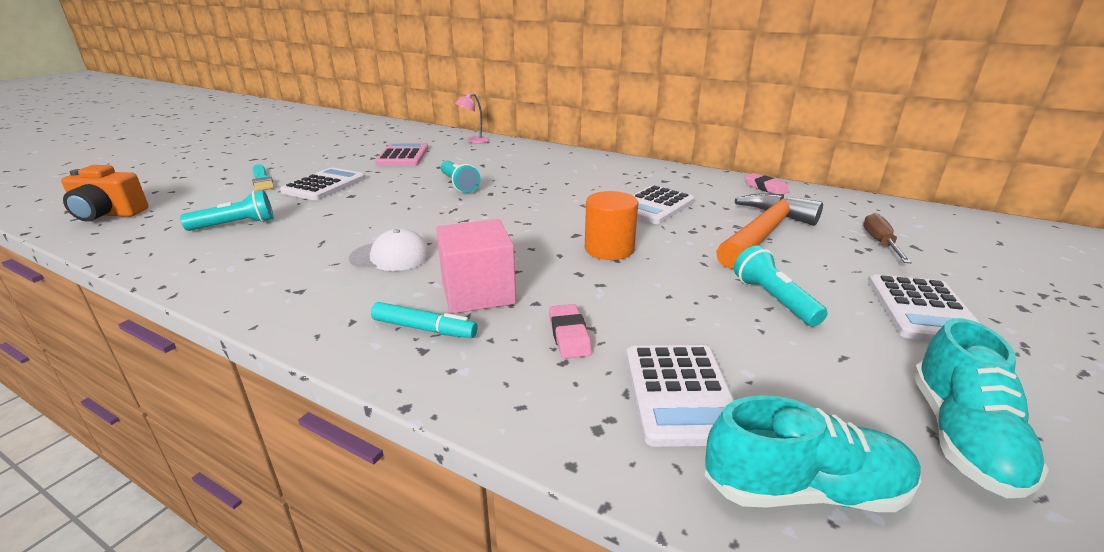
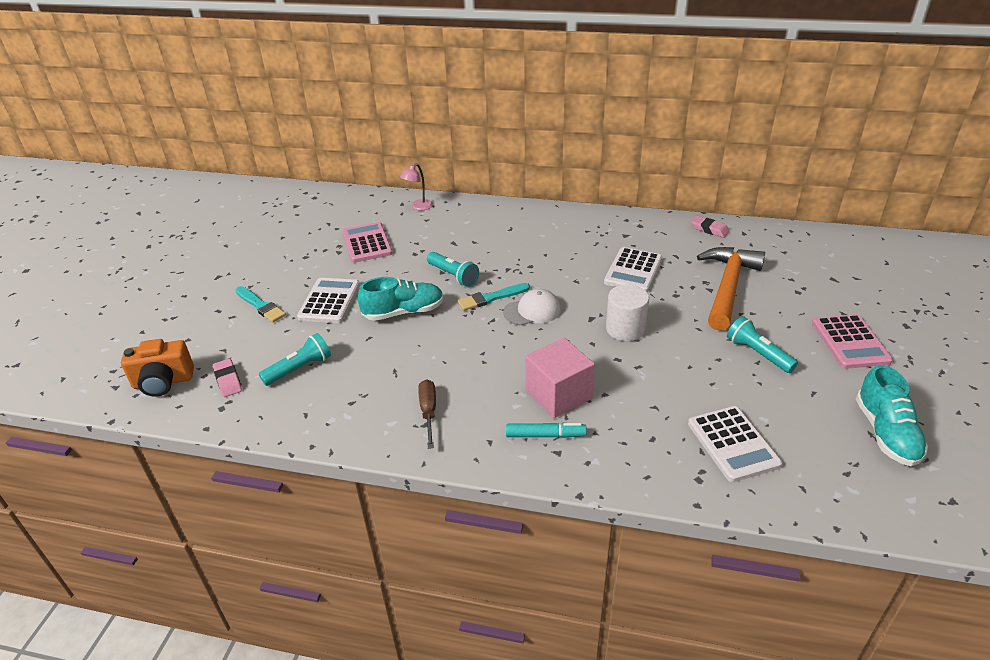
camera: 15 degrees left, 10 degrees up
(390, 256) = (465, 374): white cap -> white cap (532, 311)
(480, 204) = (491, 298): none -> turquoise brush
(569, 336) = (644, 417): pink eraser -> pink eraser (228, 380)
(609, 249) = (625, 329): orange cylinder -> white cylinder
(804, 489) = (818, 486): turquoise shoe -> turquoise shoe (404, 312)
(880, 243) = (810, 280): brown screwdriver -> brown screwdriver (428, 412)
(922, 310) = (849, 342): white calculator -> pink calculator

